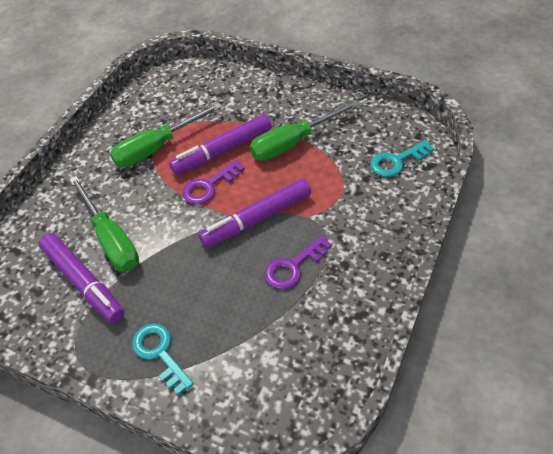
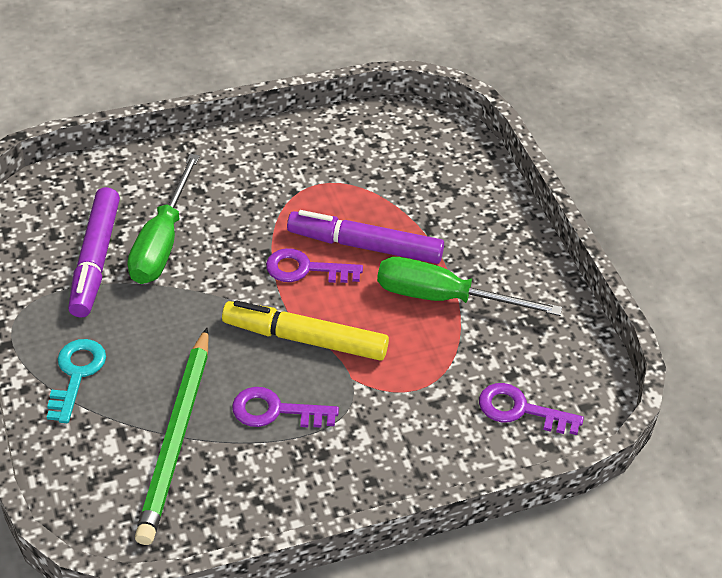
camera: 40 degrees right, 5 degrees down
(157, 148) = (310, 190): green screwdriver -> none
(257, 219) = (305, 339): purple marker -> yellow marker
(264, 330) = (177, 438): none -> green pencil
(397, 161) = (520, 410): turquoise key -> purple key

